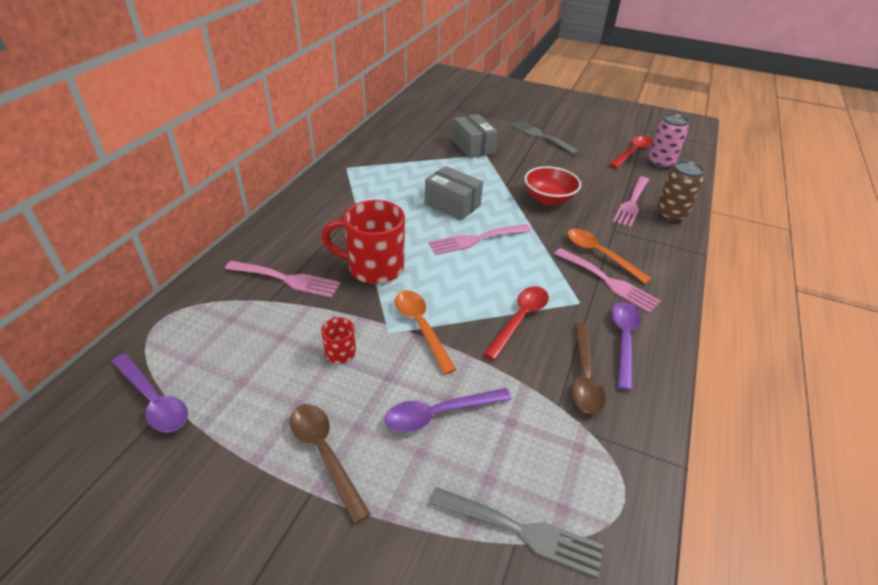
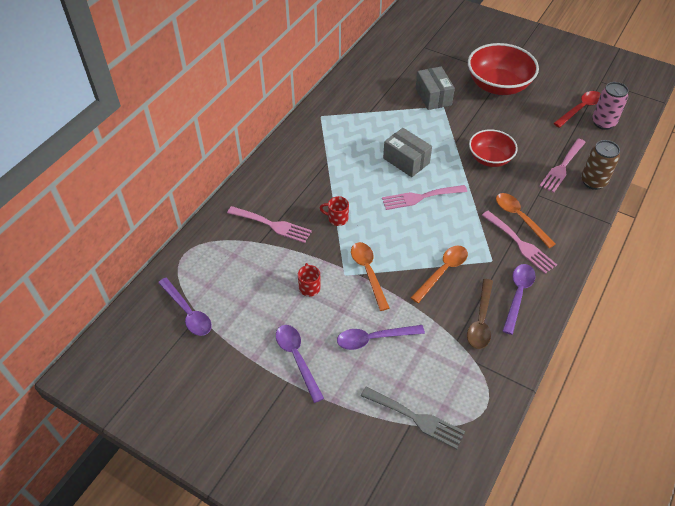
camera: 10 degrees right, 10 degrees up
(324, 454) = (297, 358): brown spoon -> purple spoon
(373, 267) = (337, 219): red mug -> red mug, size x0.47
(520, 319) = (442, 271): red spoon -> orange spoon
(540, 136) = (498, 85): grey fork -> red bowl

